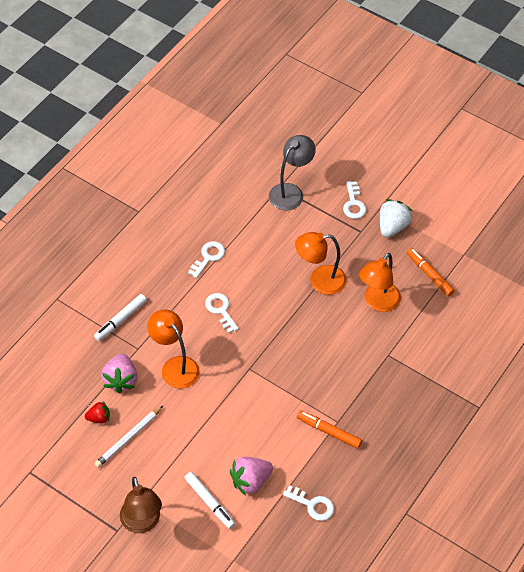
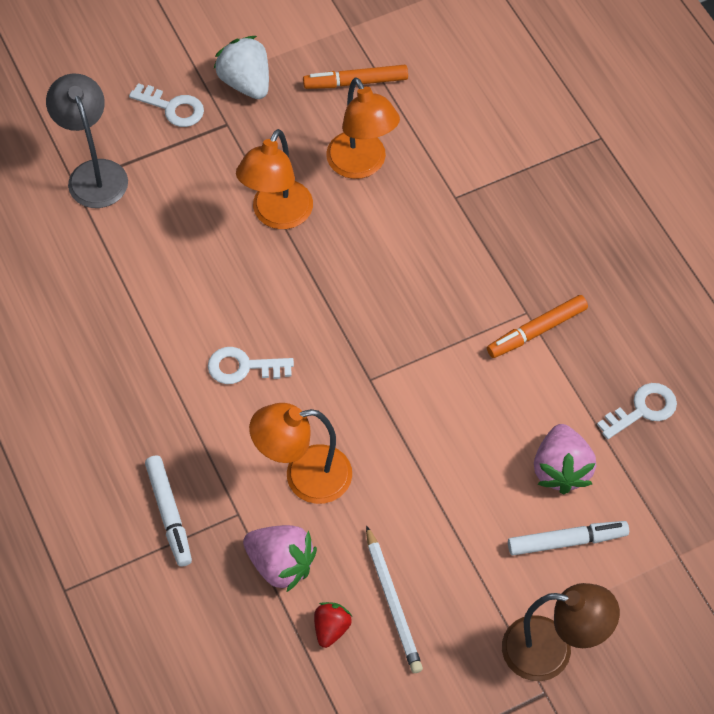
camera: 60 degrees left, 5 degrees up
(208, 257) = (135, 337): white key -> none

